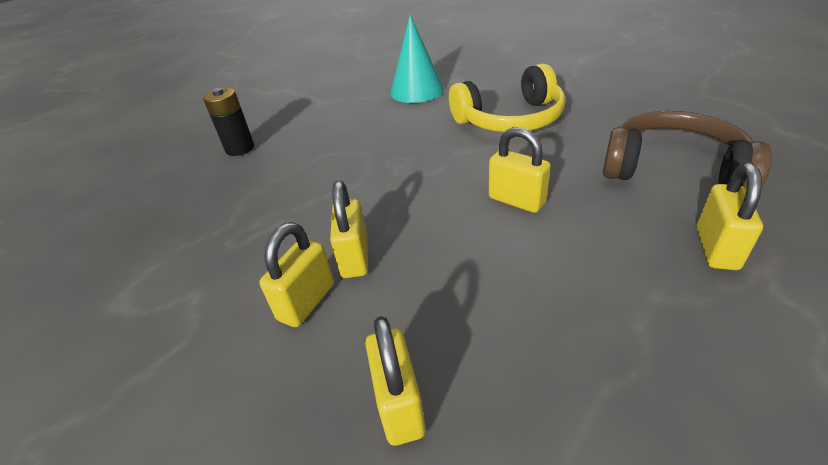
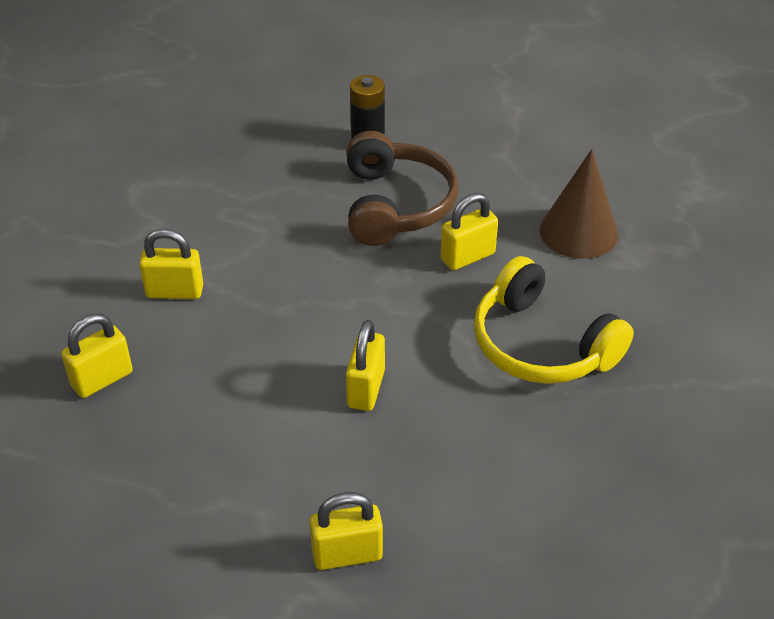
camera: 60 degrees right, 5 degrees up
(355, 257) = (235, 299): yellow padlock -> yellow padlock (467, 256)
(417, 91) = (578, 232): turquoise cone -> brown cone
(672, 169) = (487, 515): brown headphones -> brown headphones (395, 205)

